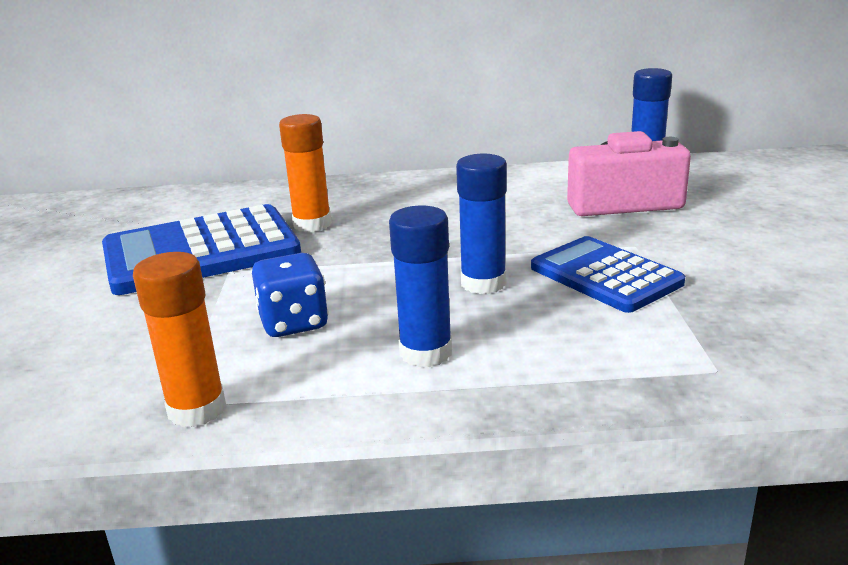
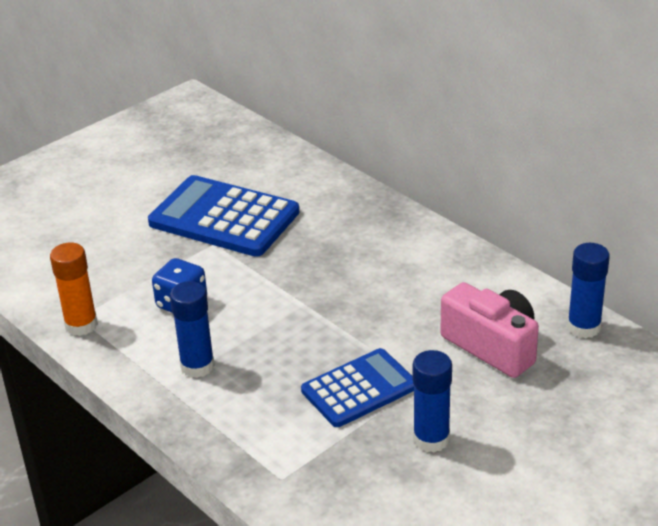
camera: 50 degrees right, 10 degrees up
(312, 224) = (304, 233): orange glue stick -> none
(483, 283) = (297, 345): blue glue stick -> blue glue stick (431, 439)
(605, 275) = (359, 389): blue calculator -> blue calculator turned 45 degrees clockwise

